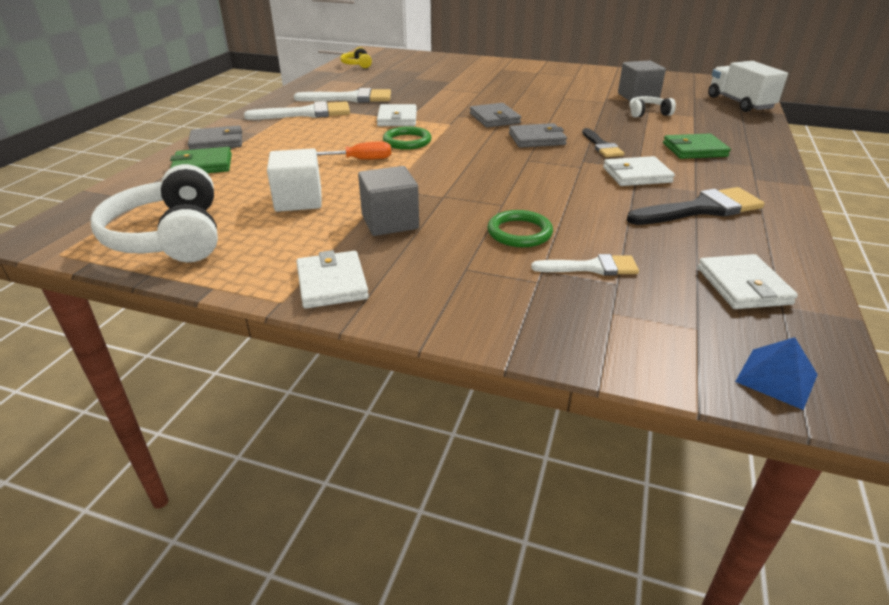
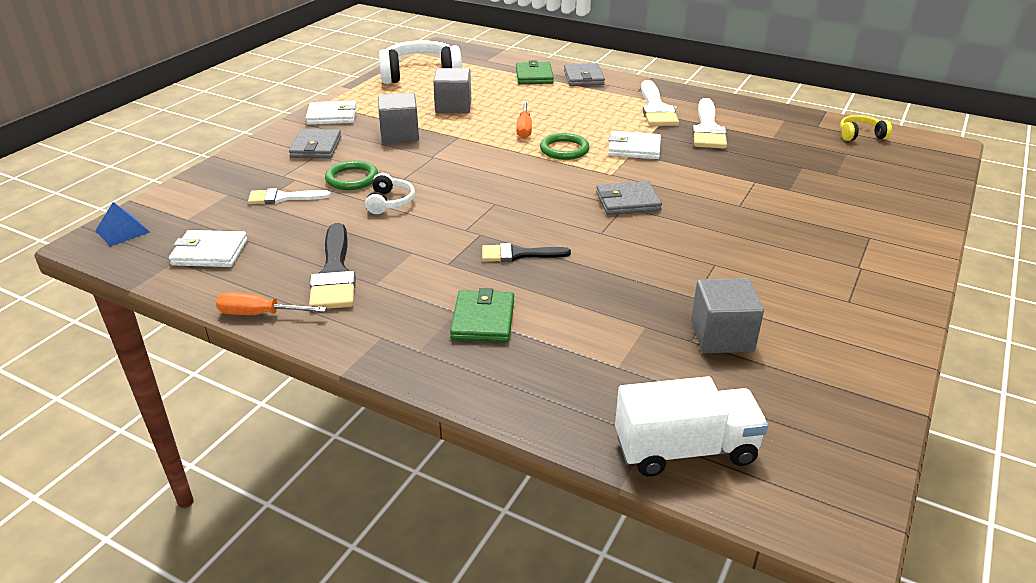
camera: 100 degrees right, 0 degrees up
(298, 200) = (453, 107): white cube -> grey cube
(537, 139) = (552, 217): grey wallet -> grey wallet (316, 147)
(592, 267) = (283, 198): white brush -> white brush turned 75 degrees clockwise
(636, 175) = (429, 257): white wallet -> none
(648, 113) = (635, 323): white headphones -> white headphones (390, 202)
(795, 230) = (259, 314): none -> orange screwdriver

